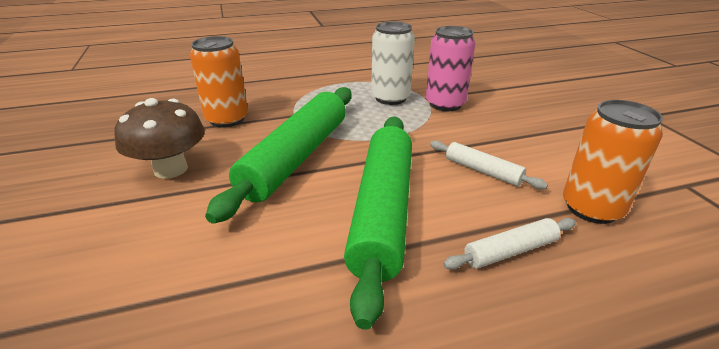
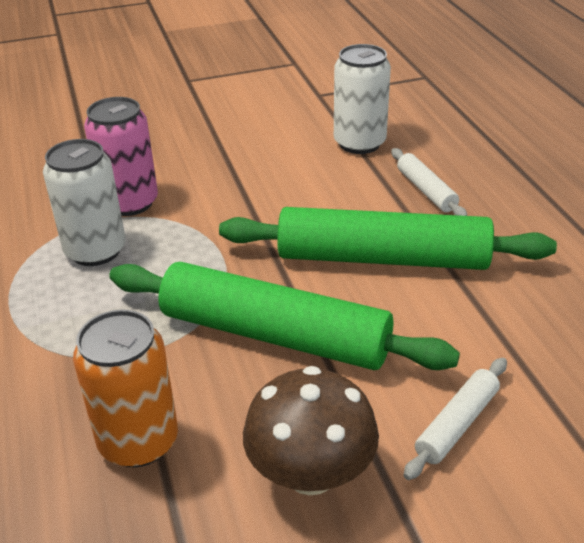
camera: 90 degrees left, 5 degrees up
(483, 171) = (302, 190): white rolling pin -> white rolling pin (457, 424)
(591, 208) = (359, 143): orange can -> white can

